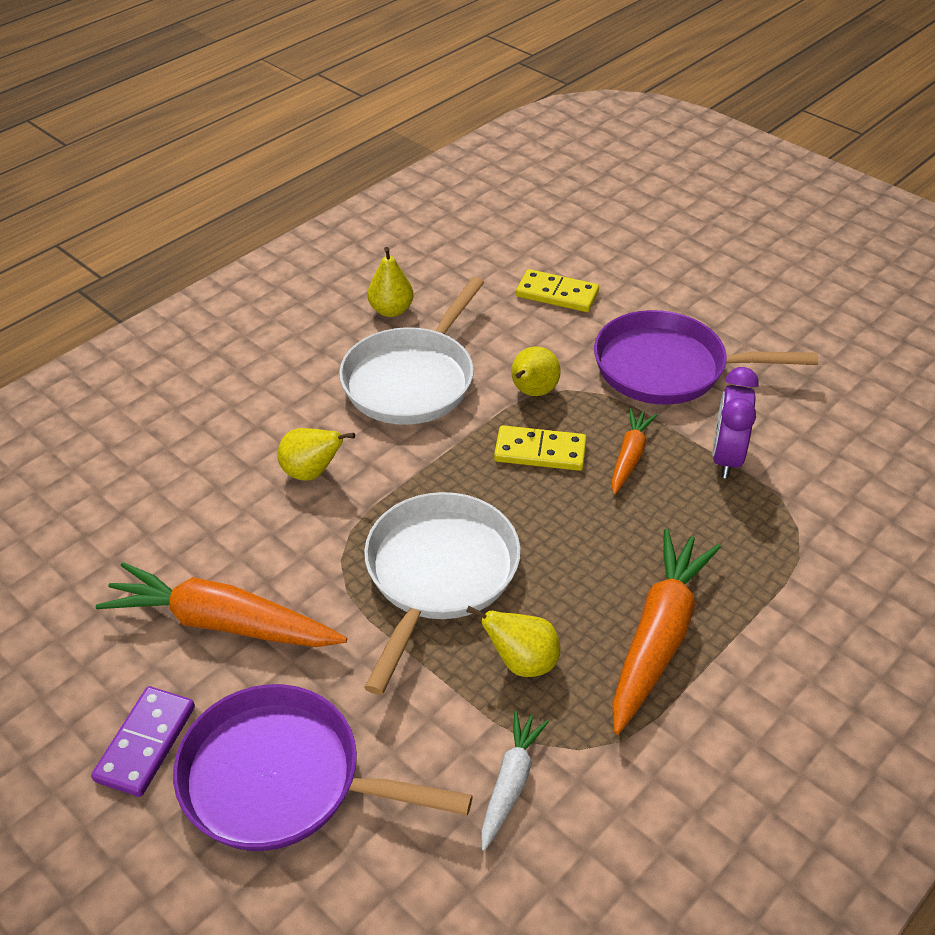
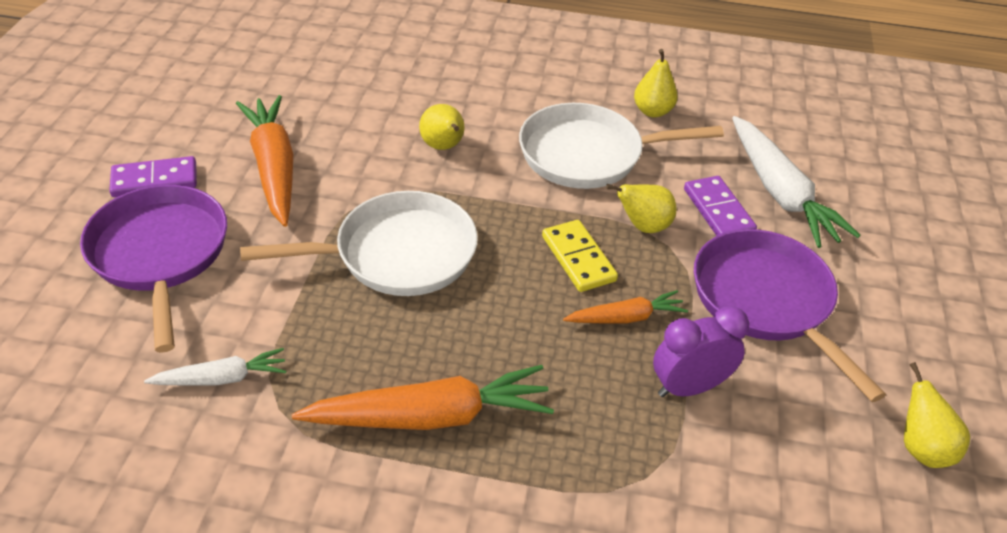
camera: 55 degrees right, 0 degrees up
(522, 662) = (343, 338): yellow pear -> yellow pear (921, 448)
(549, 339) = (718, 211): none -> purple domino
(557, 294) = (780, 193): yellow domino -> white carrot

